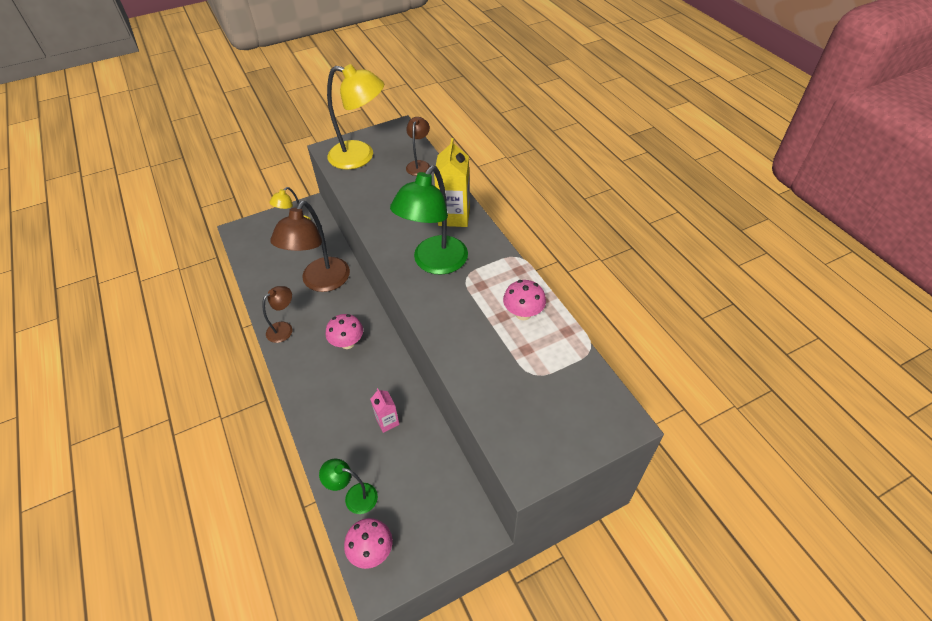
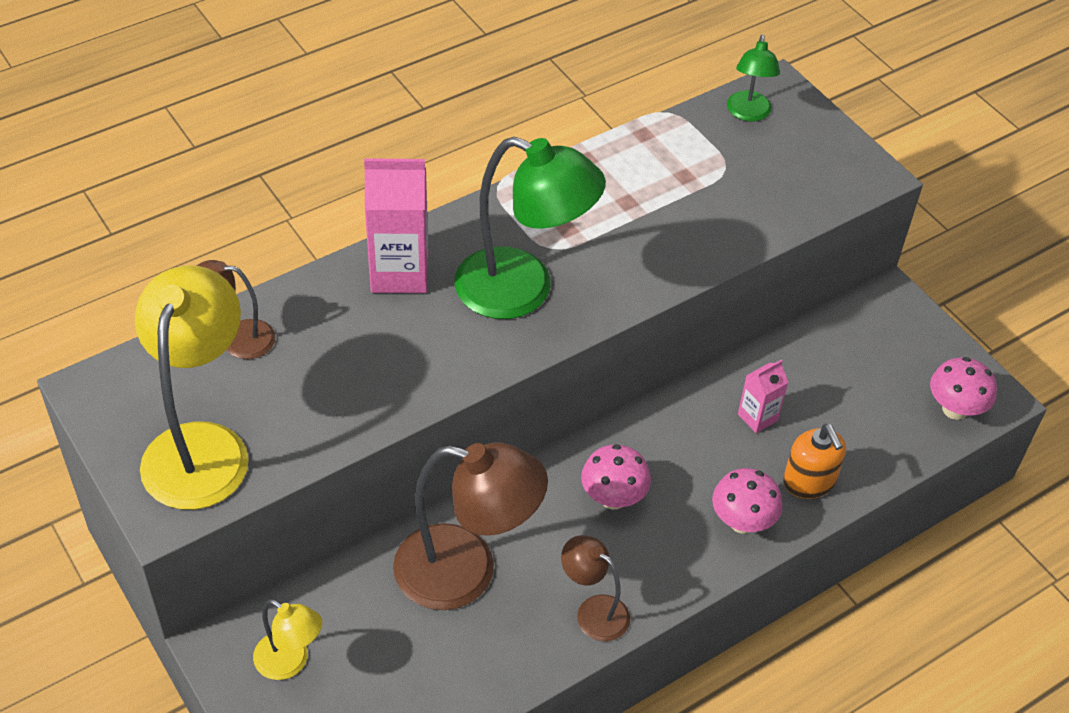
camera: 100 degrees left, 0 degrees up
(335, 442) = (809, 481): none -> orange soap dispenser
(354, 496) = (887, 441): green lamp -> green lamp (748, 113)
(454, 216) = (399, 272): yellow carton -> pink carton
(523, 314) = (618, 179): pink mushroom -> pink mushroom (742, 522)

